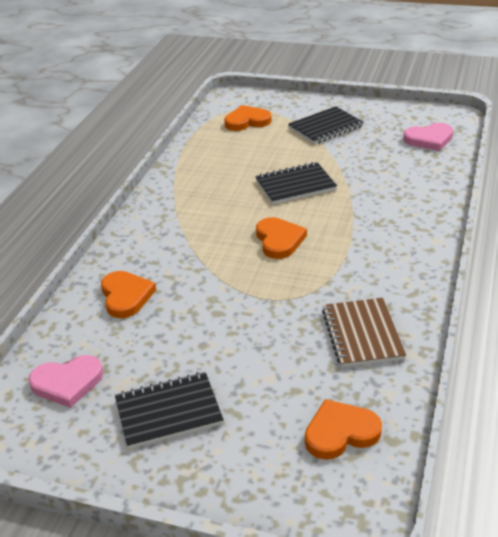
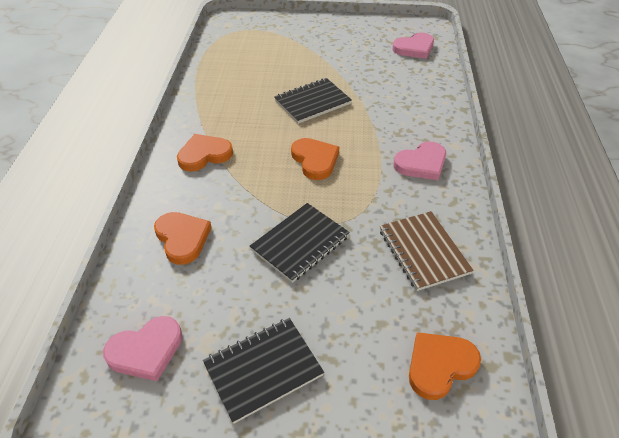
camera: 15 degrees left, 10 degrees up
(247, 121) = (249, 42): orange heart -> orange heart (204, 155)
(325, 127) = (321, 43): black notebook -> black notebook (300, 243)
(392, 254) = (421, 164): none -> pink heart

